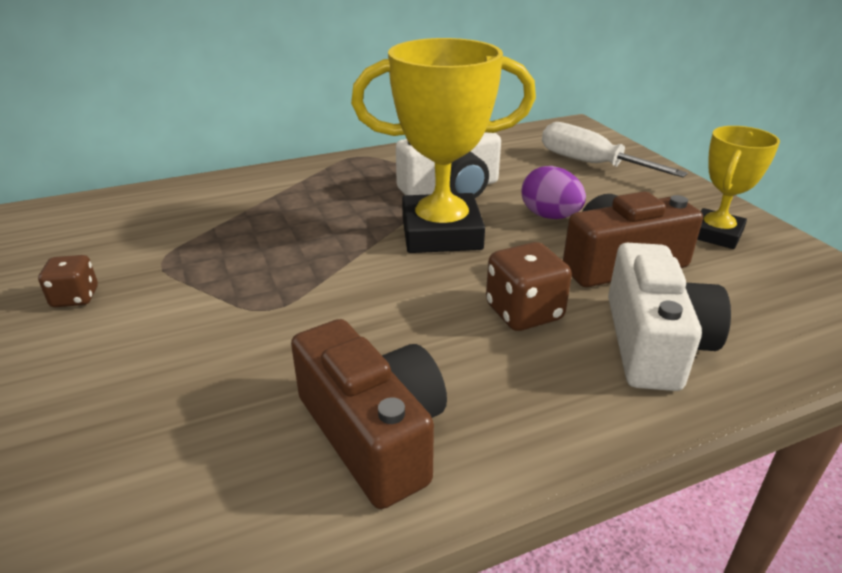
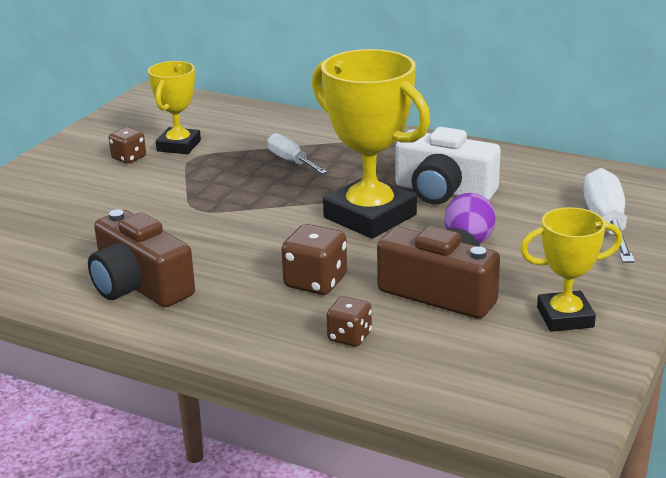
camera: 50 degrees right, 5 degrees down
(120, 258) = (178, 146): none -> yellow trophy
(277, 220) = (291, 161): none -> white screwdriver
(373, 433) = (139, 285): brown camera -> brown camera turned 120 degrees clockwise
(653, 343) = (349, 337): white camera -> brown dice

